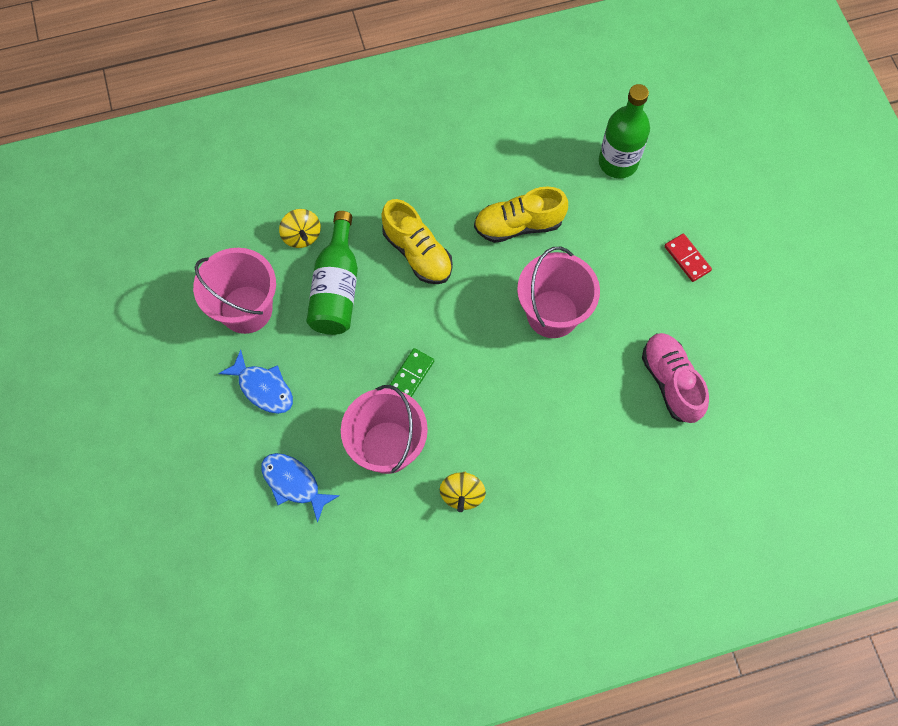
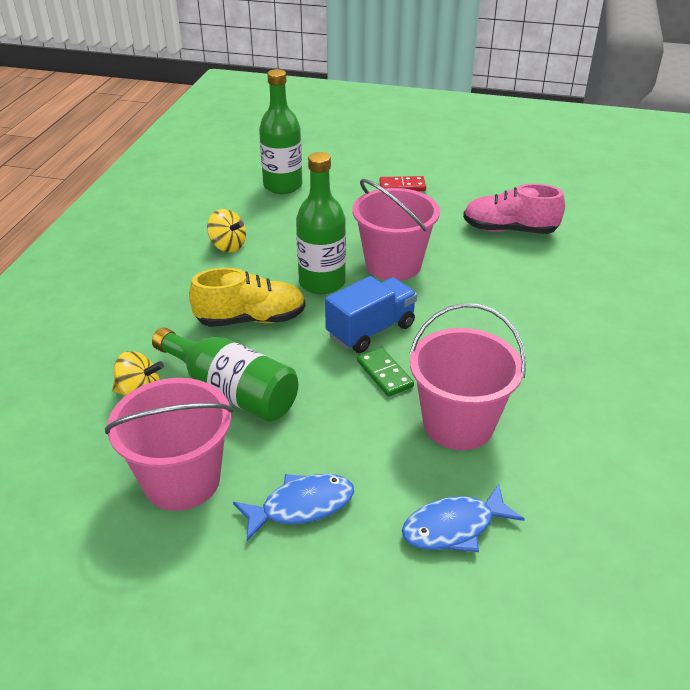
camera: 60 degrees left, 30 degrees down
(455, 341) = (371, 330): none -> blue truck
(462, 494) = (550, 388): yellow spinning top -> yellow spinning top (228, 246)
(493, 275) = (322, 282): none -> green bottle
(518, 225) = (286, 251): yellow shoe -> none

